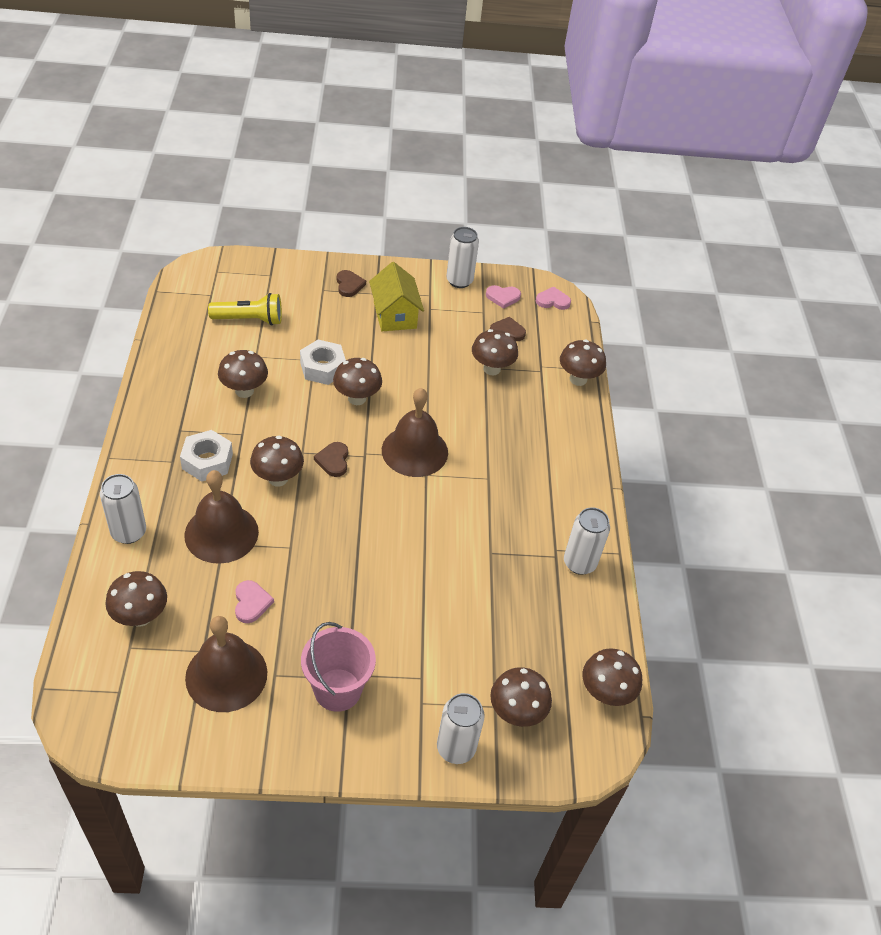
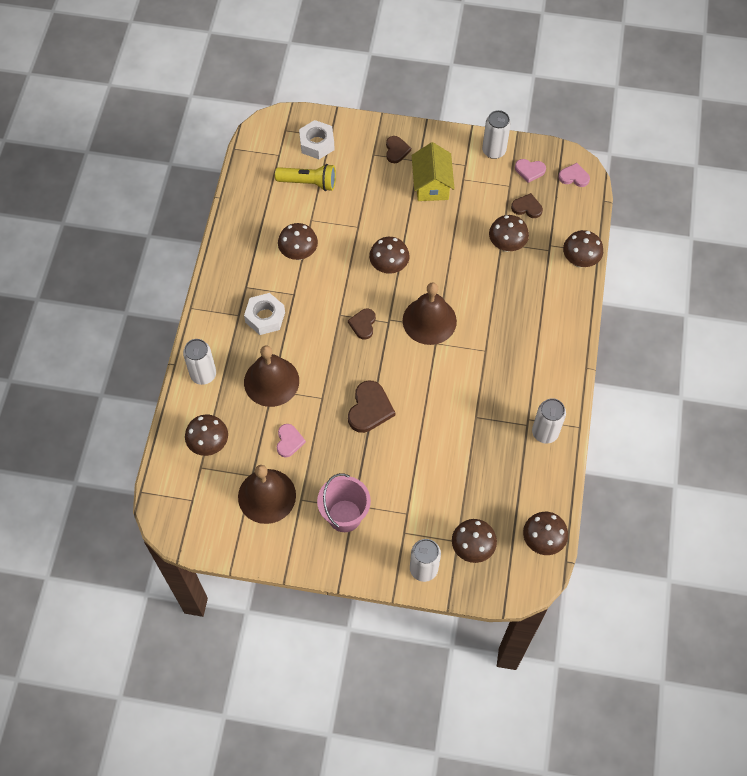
camera: 15 degrees right, 15 degrees up
(278, 478) = (318, 337): brown mushroom -> none
(323, 368) = (364, 235): white nut -> white nut (317, 143)
(354, 554) = (369, 409): none -> brown heart

